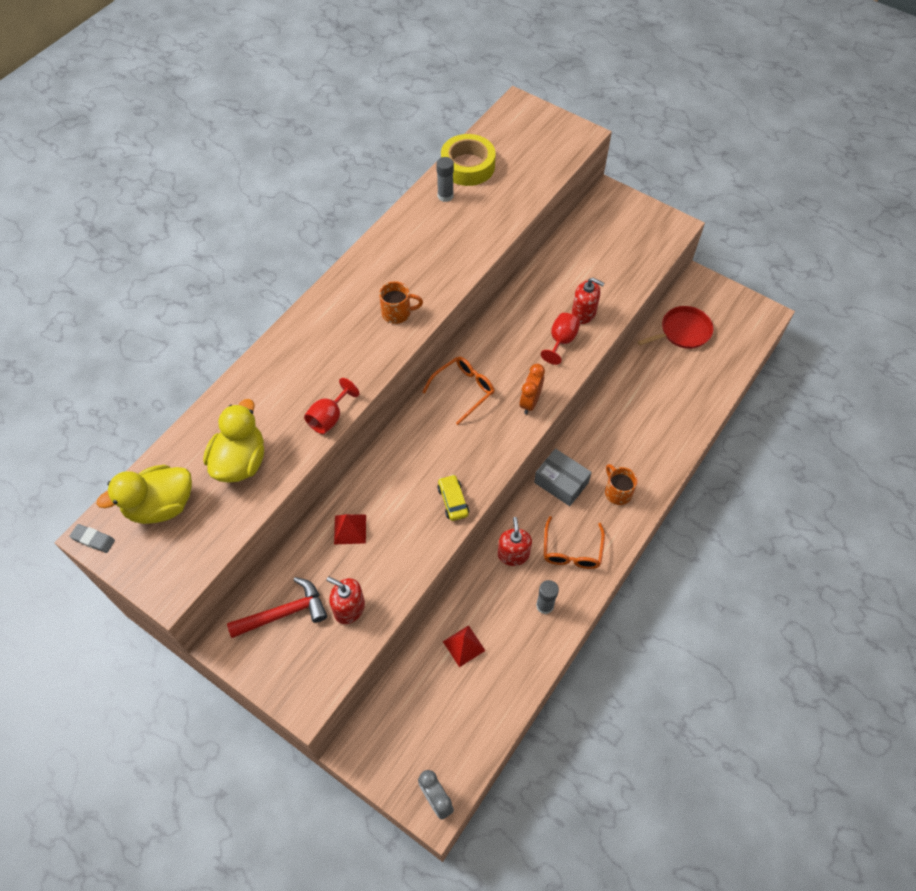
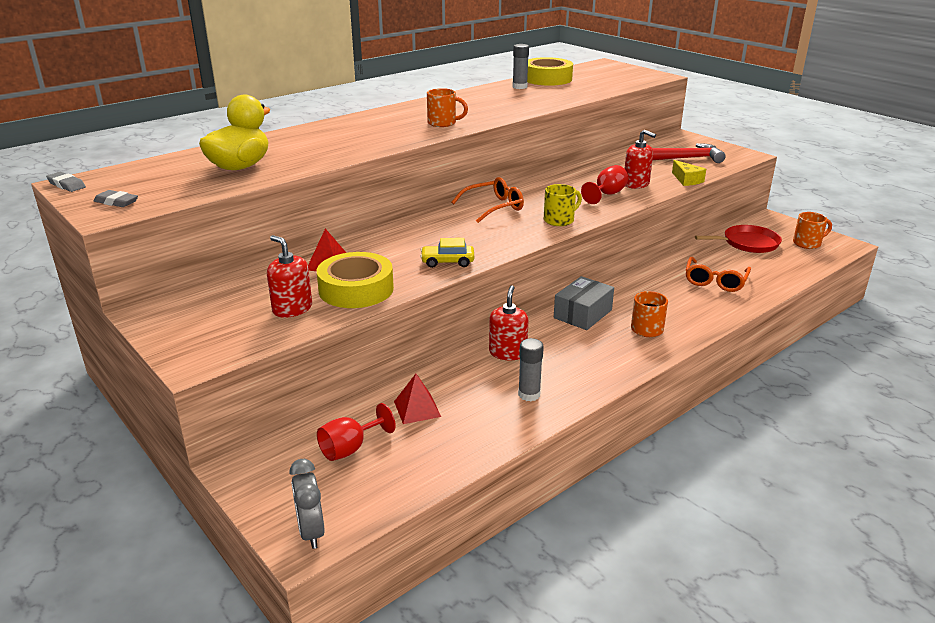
camera: 15 degrees right, 30 degrees down
(161, 506) = (145, 177): yellow duck -> none
(162, 562) = (116, 202): none -> grey eraser
(284, 613) = (221, 302): red hammer -> red hammer (688, 158)
(329, 417) = (342, 157): red goblet -> red goblet (350, 448)
(390, 565) = (356, 289): none -> yellow tape
(453, 501) = (447, 262): yellow car -> yellow car turned 90 degrees counterclockwise
(530, 402) = (559, 220): orange clock -> yellow mug
(561, 482) = (582, 314): grey box -> grey box turned 75 degrees clockwise
(572, 551) = (577, 361): orange glasses -> orange glasses (715, 281)
(629, 294) = (687, 180): none -> yellow cheese
(735, 320) = (807, 243): none -> orange mug

